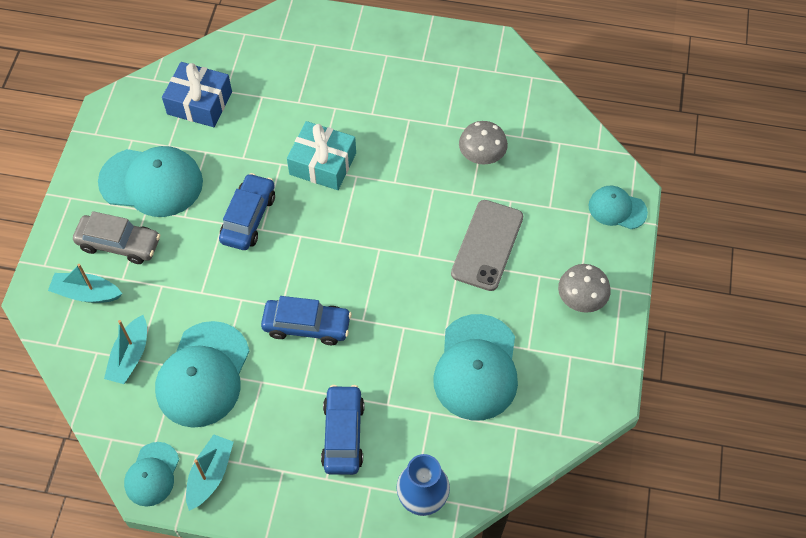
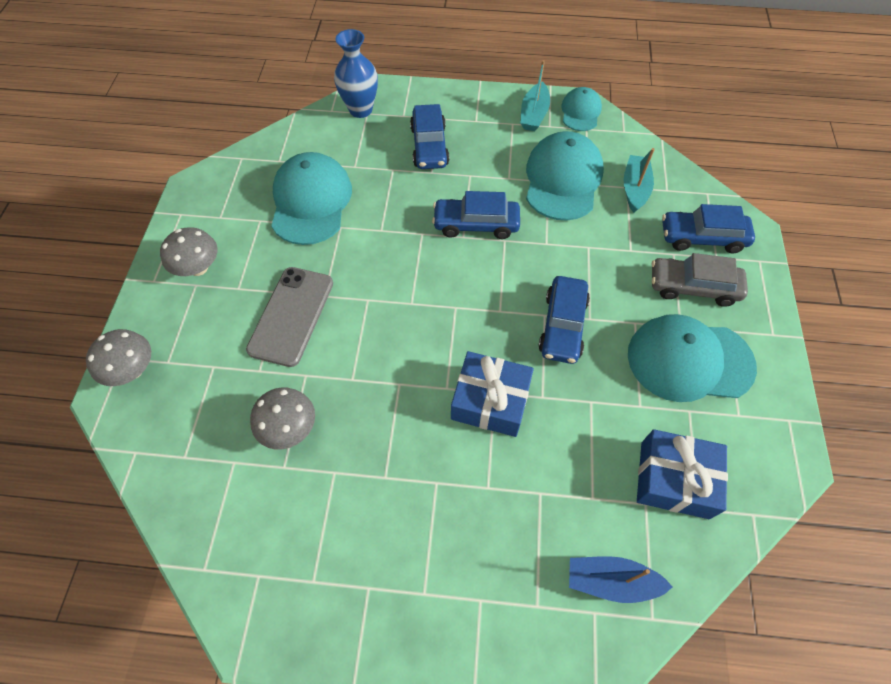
camera: 175 degrees right, 0 degrees up
(86, 293) = (702, 238): turquoise boat -> blue car
(264, 52) = (611, 581): none -> blue boat
(322, 164) = (490, 401): turquoise gift -> blue gift
(617, 209) = (132, 370): turquoise cap -> grey mushroom

